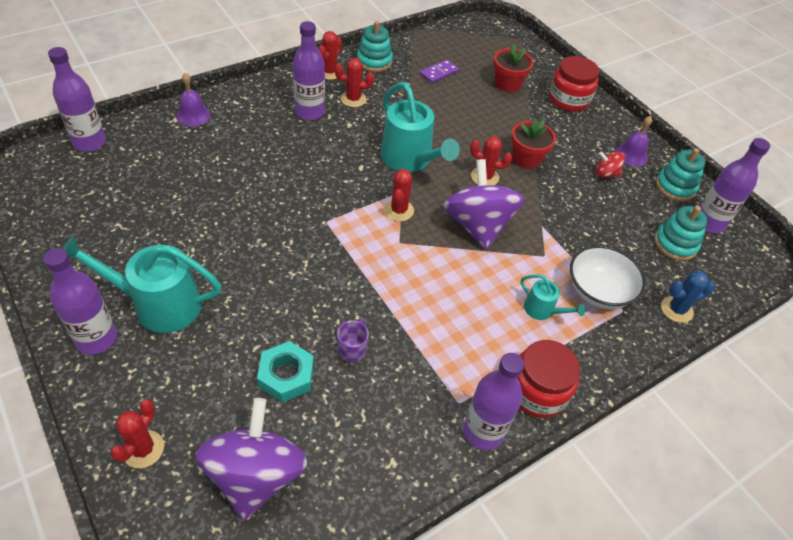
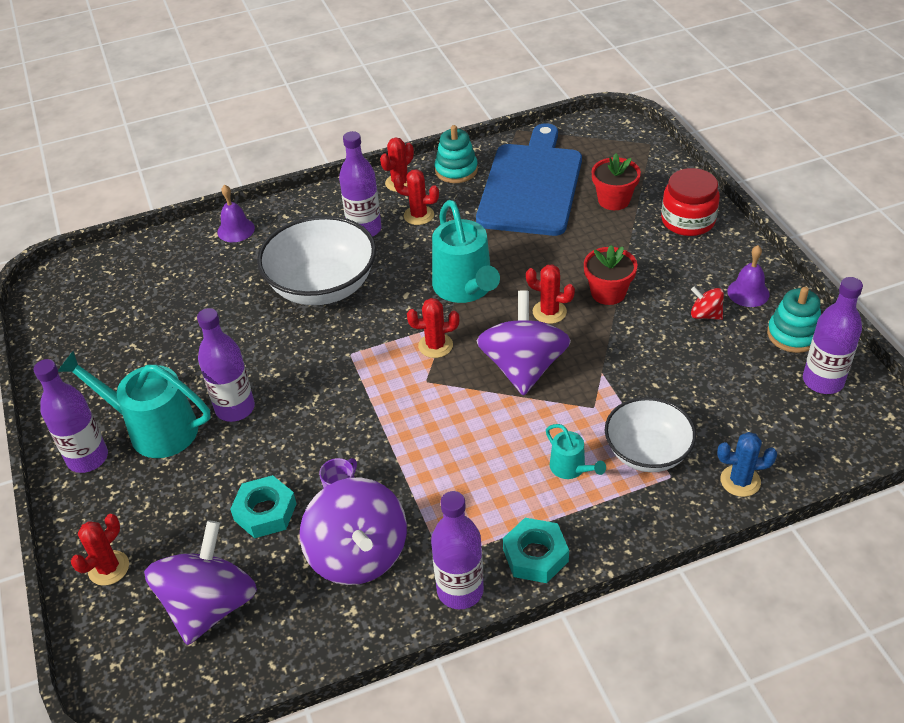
camera: 20 degrees right, 5 degrees down
(89, 142) = (123, 257): purple bottle -> purple bottle (235, 408)
(285, 162) = (322, 286): none -> white bowl
(383, 408) = (358, 555): none -> purple spinning top
(399, 210) = (435, 345): red cactus -> red cactus turned 60 degrees clockwise
(439, 73) = (531, 185): purple domino -> blue cutting board
(537, 391) = (535, 555): red jar -> turquoise nut
(675, 244) = (767, 404): turquoise stacking toy -> none

